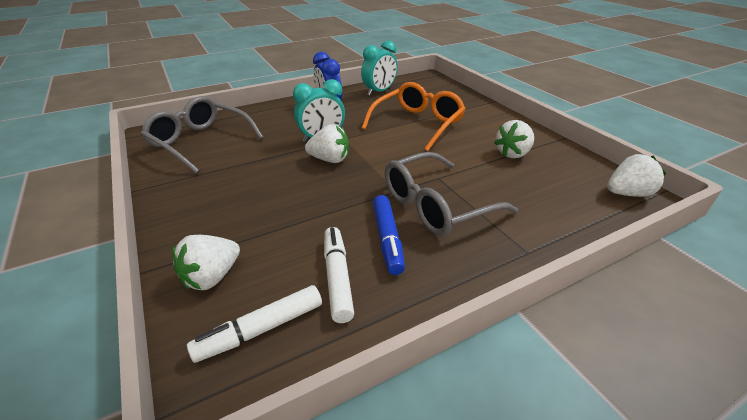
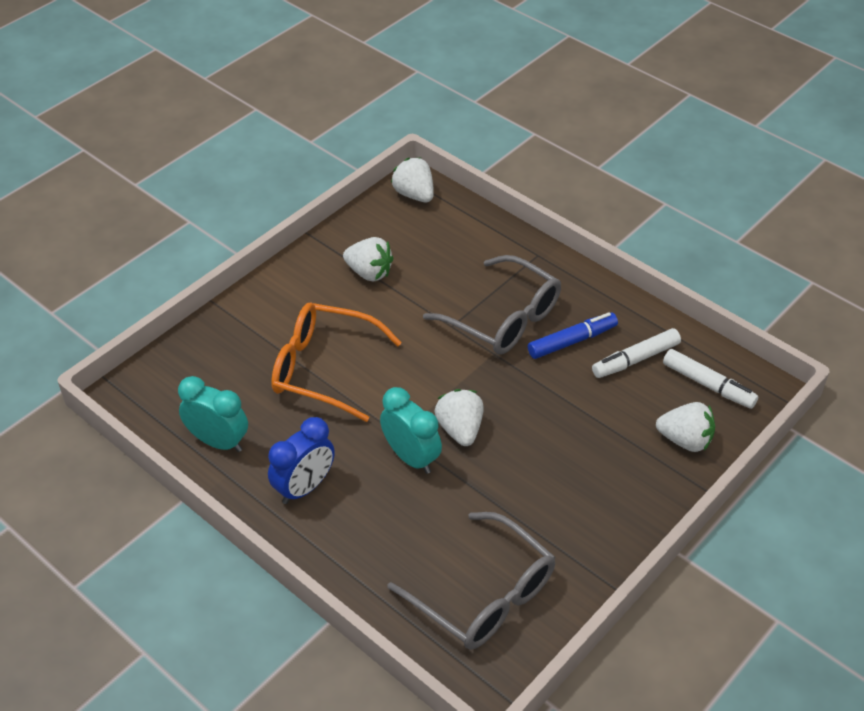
camera: 110 degrees left, 10 degrees up
(200, 142) = (484, 595): grey glasses -> grey glasses turned 60 degrees counterclockwise

